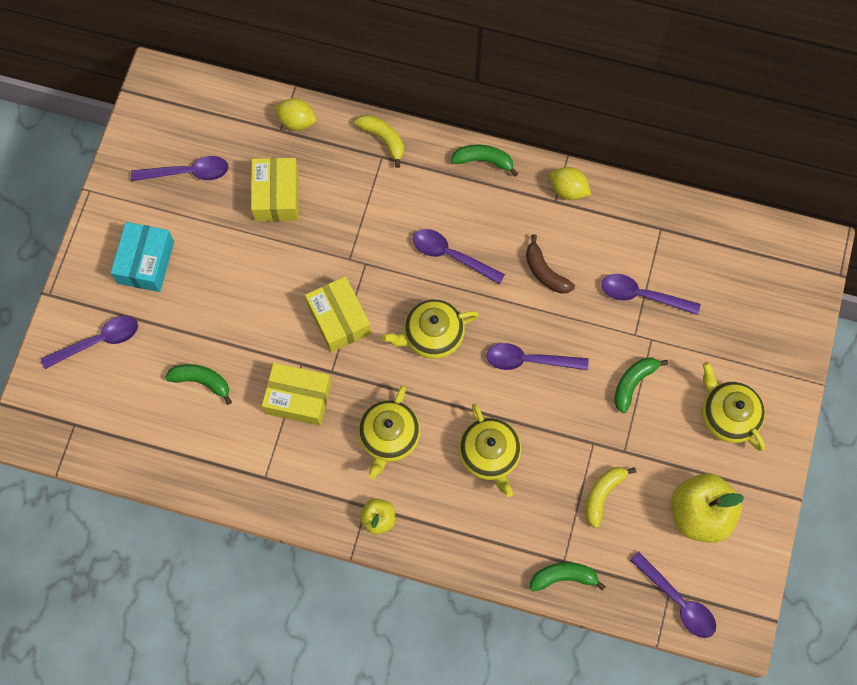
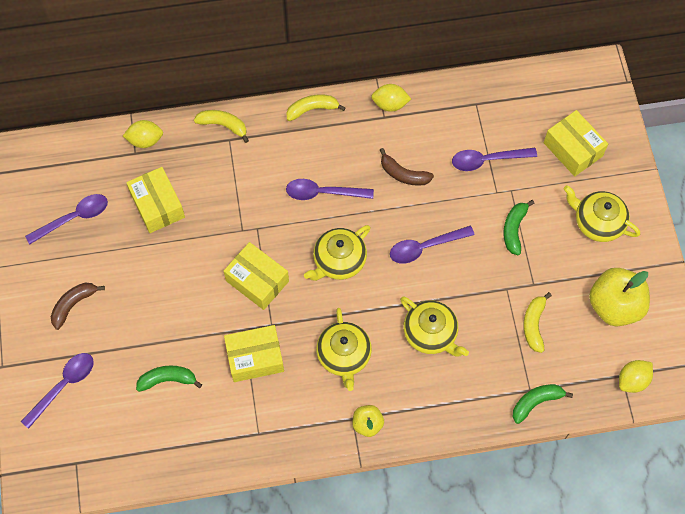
camera: 25 degrees left, 5 degrees down
(146, 262) = (73, 304): turquoise box -> brown banana
(483, 160) = (312, 109): green banana -> yellow banana
(678, 601) = (632, 380): purple spoon -> yellow lemon
(741, 324) = (573, 149): none -> yellow box

